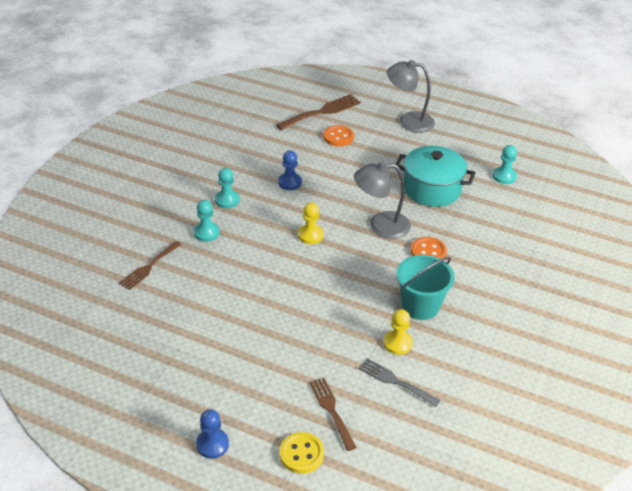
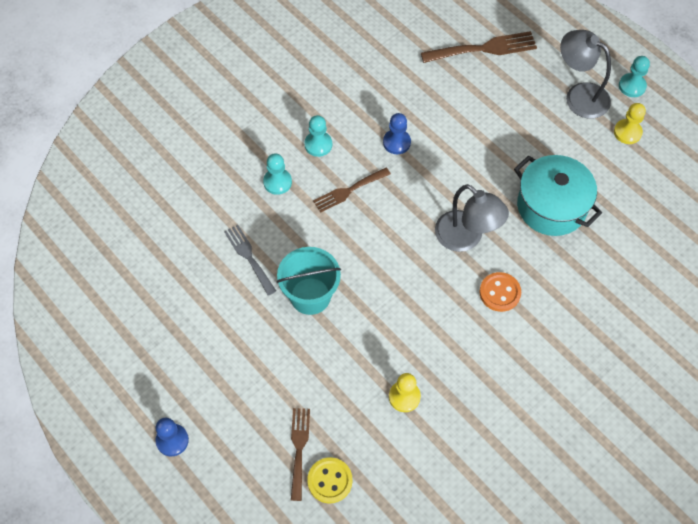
camera: 25 degrees right, 20 degrees up
(149, 267) = (202, 207): brown fork -> brown fork (349, 191)
(301, 454) = (248, 485): yellow button -> yellow button (330, 481)
(310, 235) = (383, 224): yellow pawn -> yellow pawn (627, 132)
(338, 137) = (483, 93): orange button -> none
(380, 226) = (466, 238): grey lamp -> grey lamp turned 150 degrees counterclockwise
(395, 381) = (378, 441): grey fork -> grey fork (249, 257)
(420, 306) = (453, 360): turquoise bucket -> turquoise bucket (310, 296)
(504, 176) = (648, 217): turquoise pawn -> turquoise pawn (632, 86)

